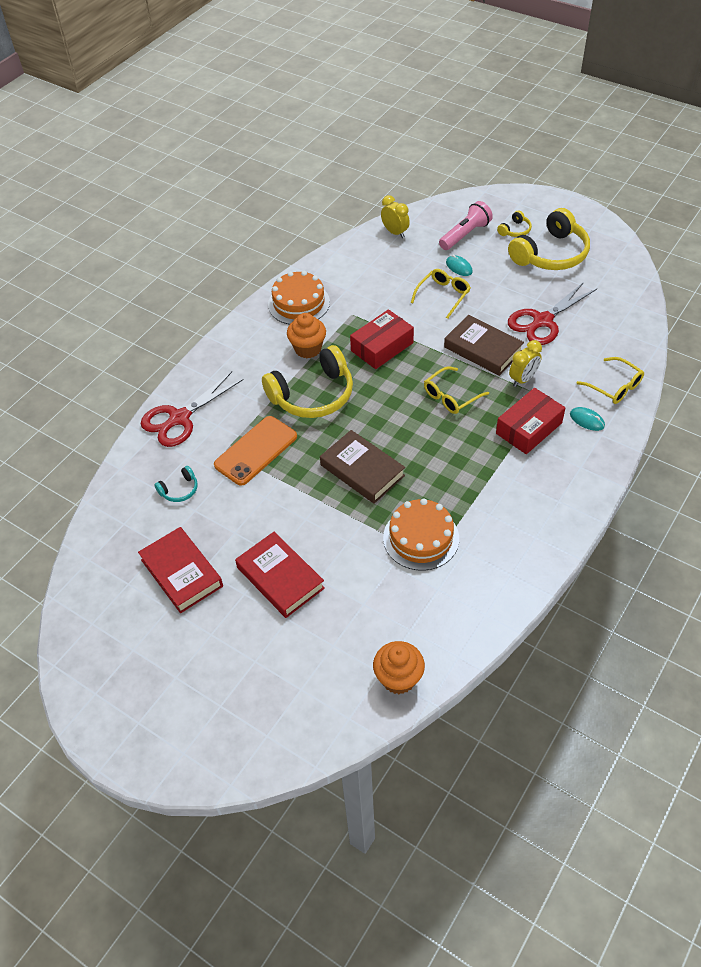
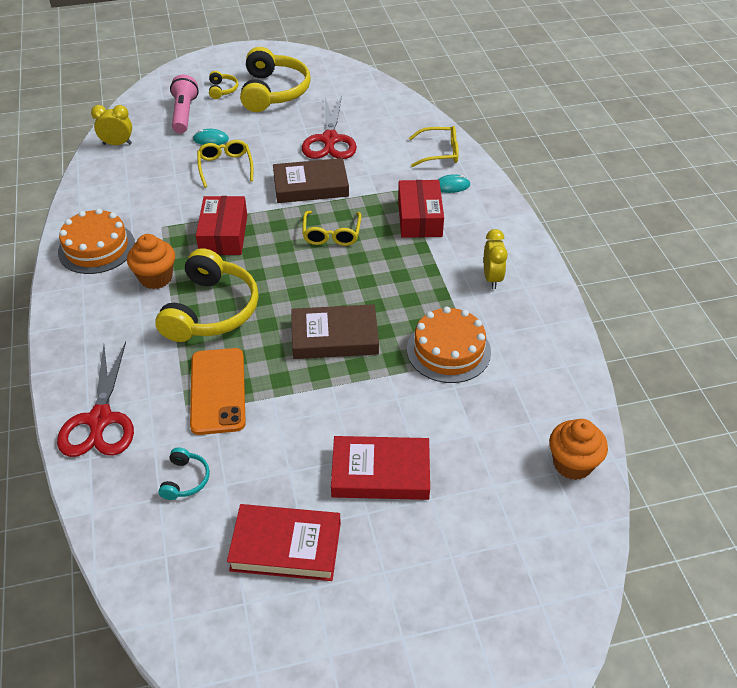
camera: 50 degrees left, 5 degrees down
(523, 379) = (370, 188): yellow clock -> yellow clock (492, 278)

